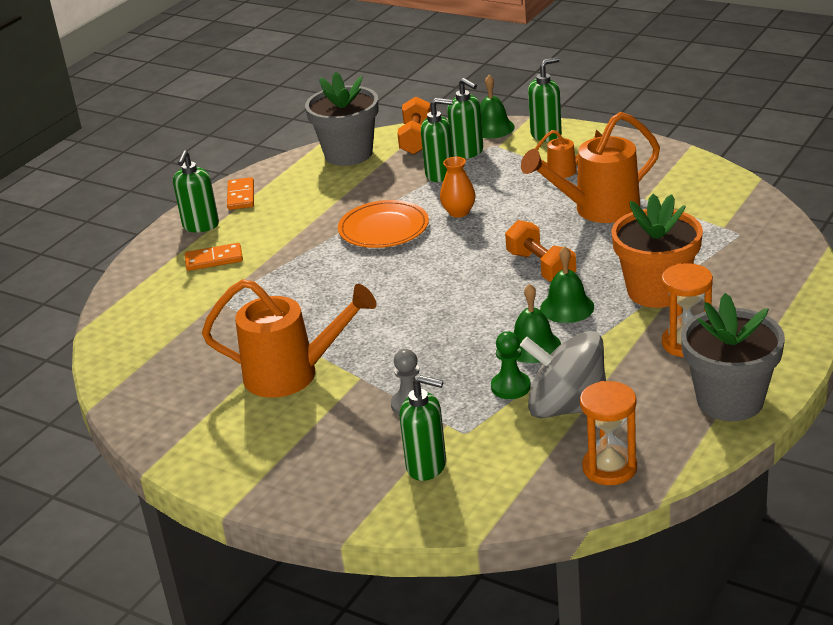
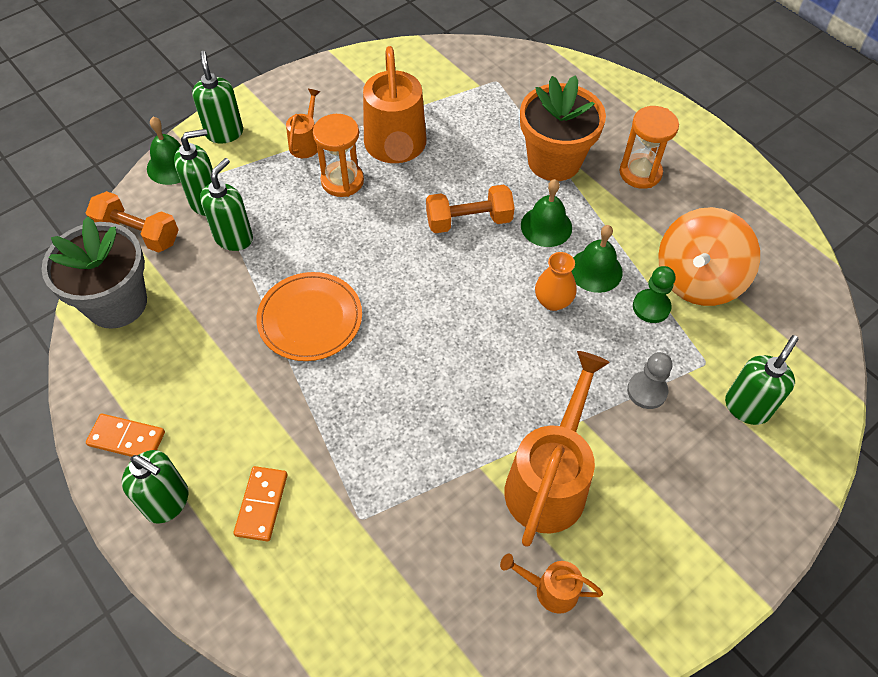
camera: 75 degrees left, 25 degrees up
(196, 397) = (549, 589): none -> orange watering can
(459, 212) = (324, 247): orange vase -> orange vase (553, 301)
(567, 407) = (697, 279): grey spinning top -> orange spinning top
(609, 468) = (790, 281): orange hourglass -> orange hourglass (342, 181)
(730, 401) = (728, 178): grey flower pot -> none

